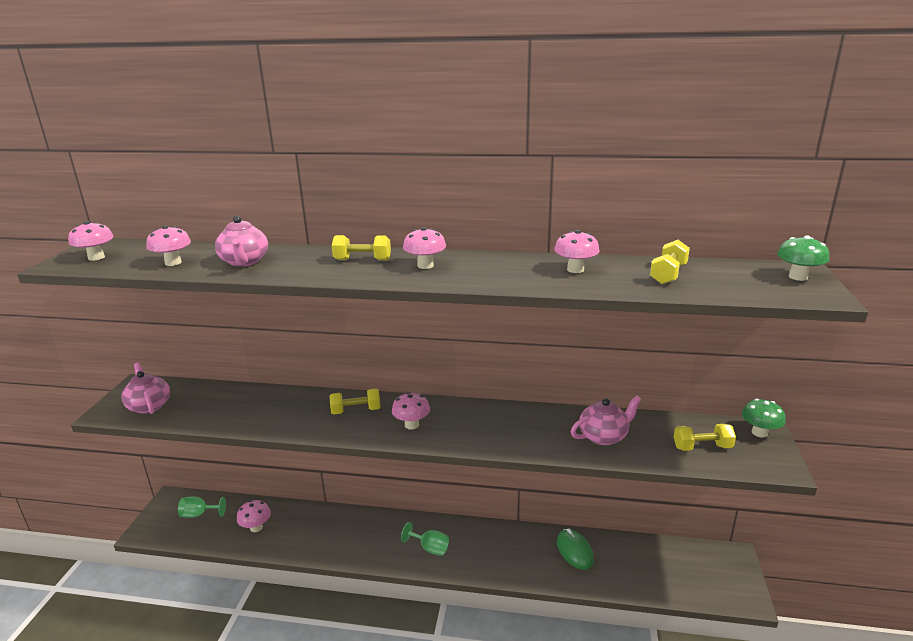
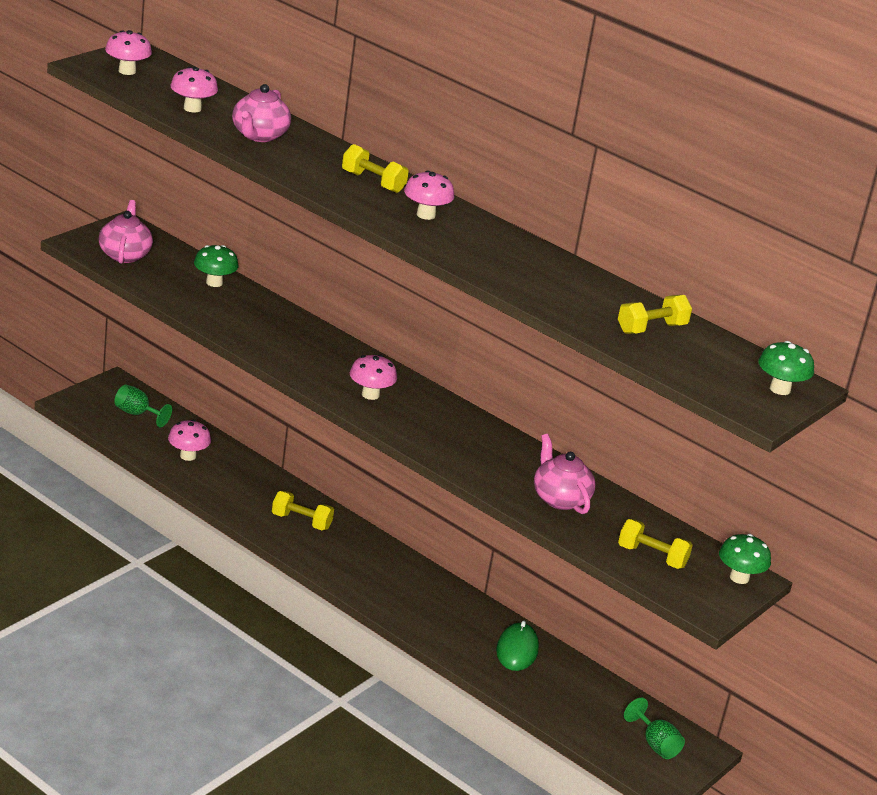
camera: 25 degrees right, 5 degrees up
(233, 396) = (214, 282): none -> green mushroom
(356, 411) = (327, 355): yellow dumbbell -> yellow dumbbell (301, 521)
(430, 548) = (357, 566): green goblet -> green goblet (655, 744)
(575, 269) = (567, 283): pink mushroom -> none
(604, 436) = (559, 498): pink teapot -> pink teapot turned 120 degrees counterclockwise

